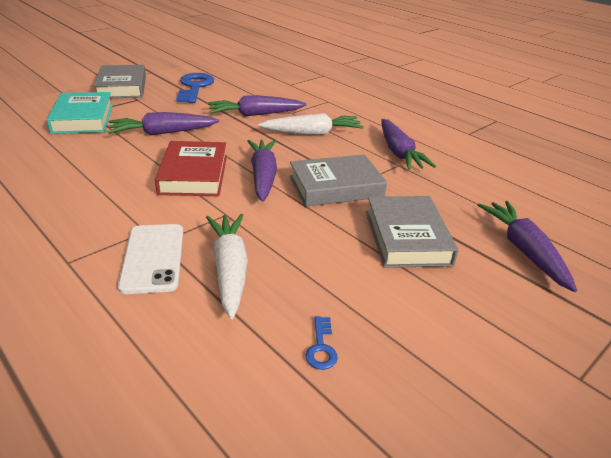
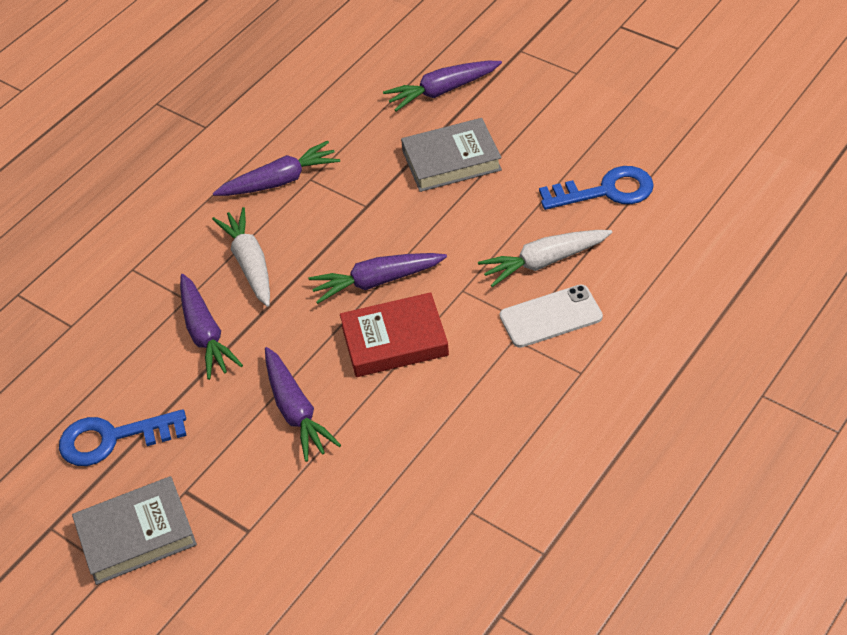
camera: 95 degrees left, 15 degrees up
(83, 118) = (277, 522): turquoise book -> none
(321, 347) = (605, 191): blue key -> blue key, size x2.29
(336, 187) = (378, 220): grey book -> none

